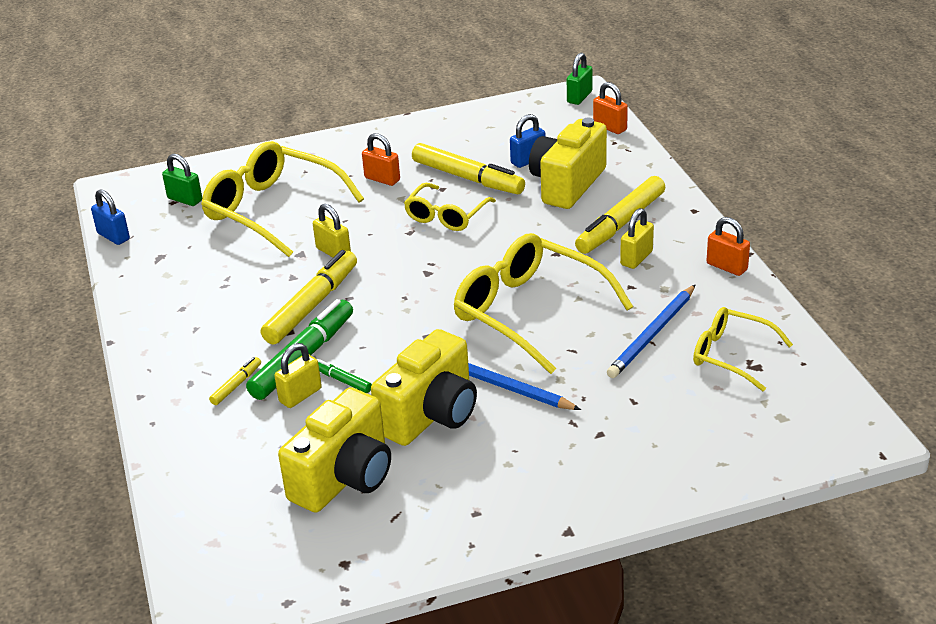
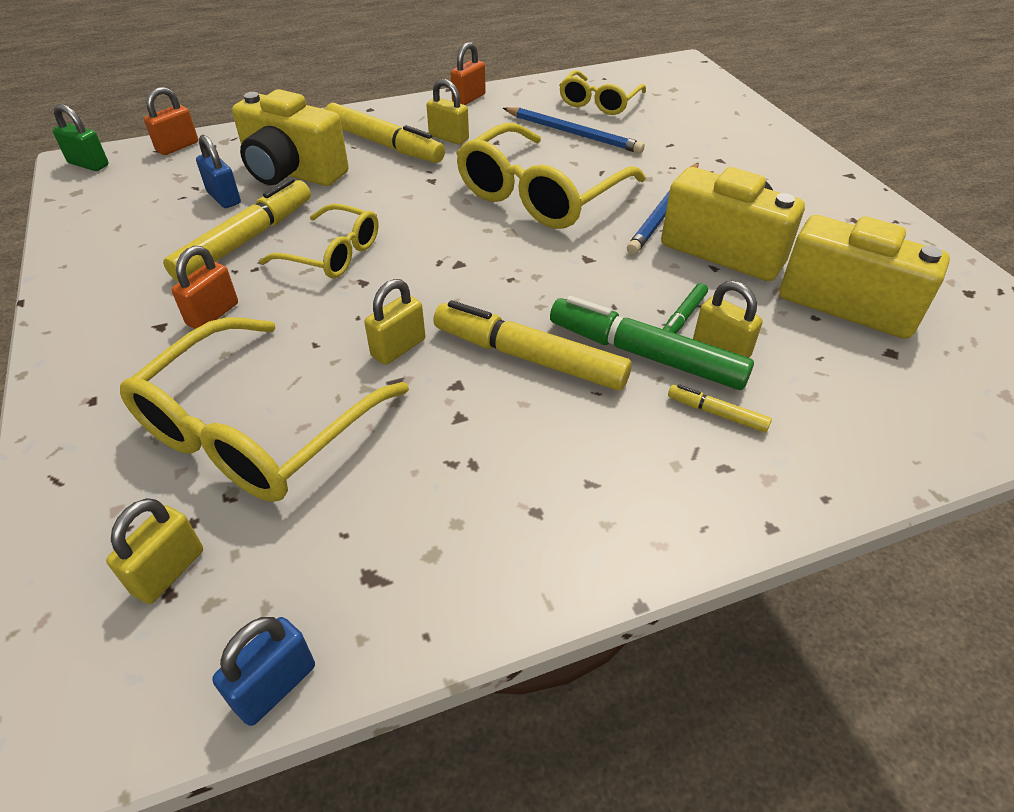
camera: 95 degrees left, 10 degrees up
(185, 199) = (168, 571): green padlock -> yellow padlock

